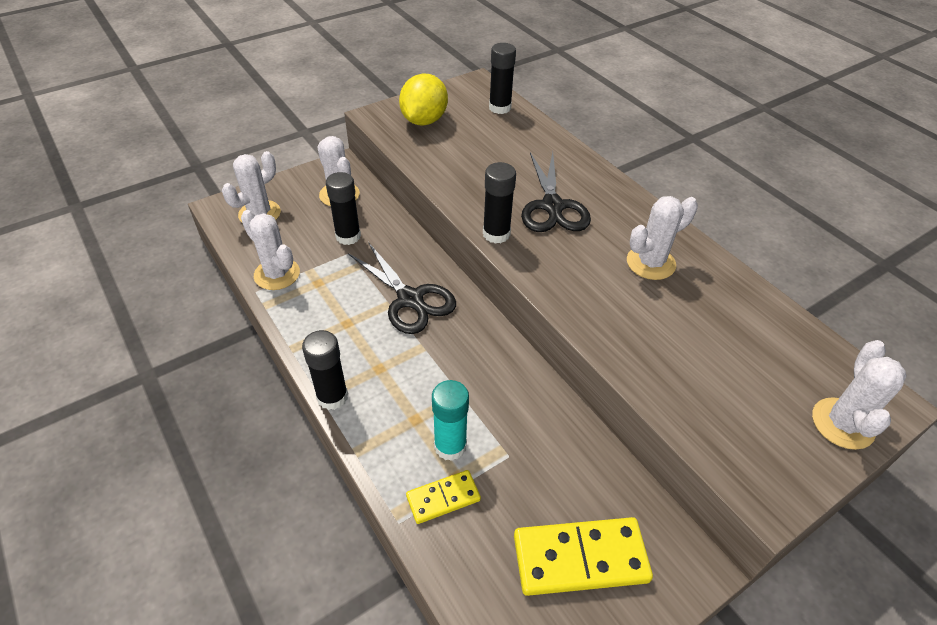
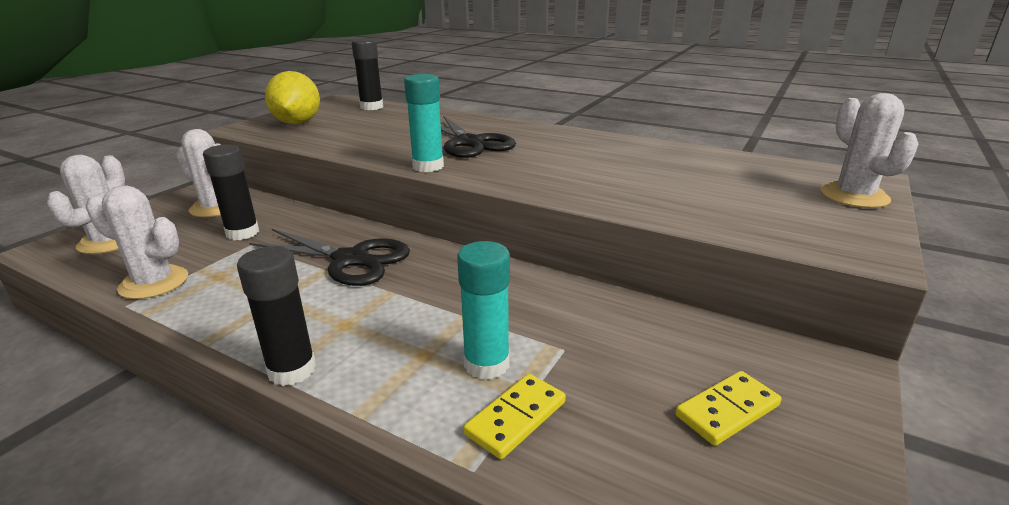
camera: 25 degrees left, 20 degrees down
(496, 234) = (428, 166): black glue stick -> turquoise glue stick
(580, 558) = (727, 410): yellow domino -> yellow domino, size x0.57
(650, 263) = (592, 153): white cactus -> none

